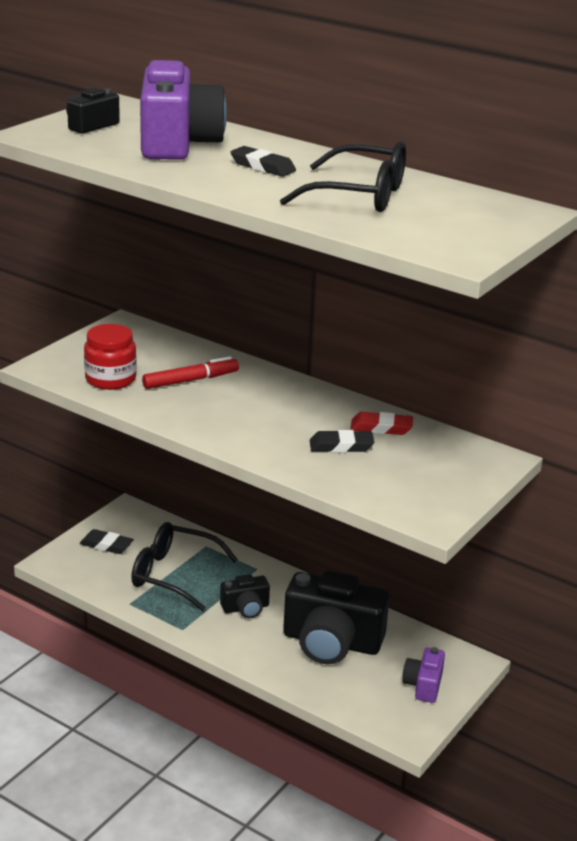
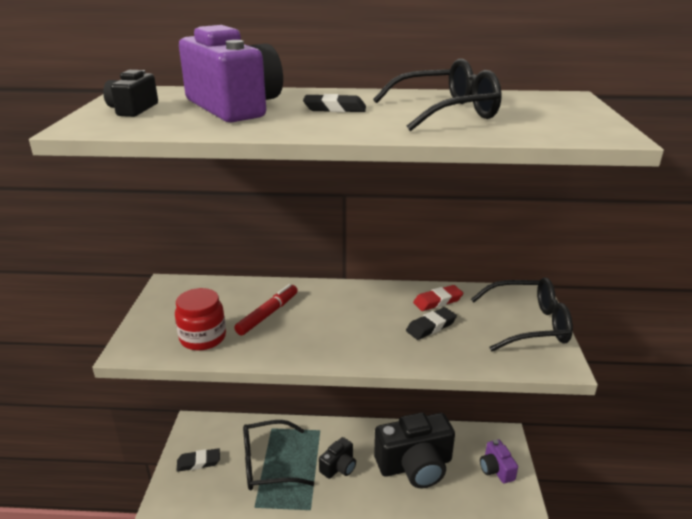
camera: 30 degrees left, 0 degrees up
(452, 481) = (529, 324): none -> black glasses

